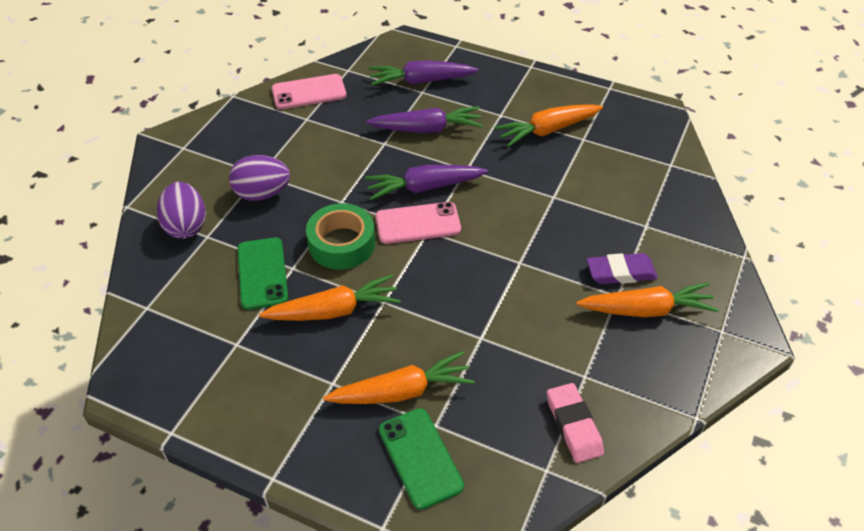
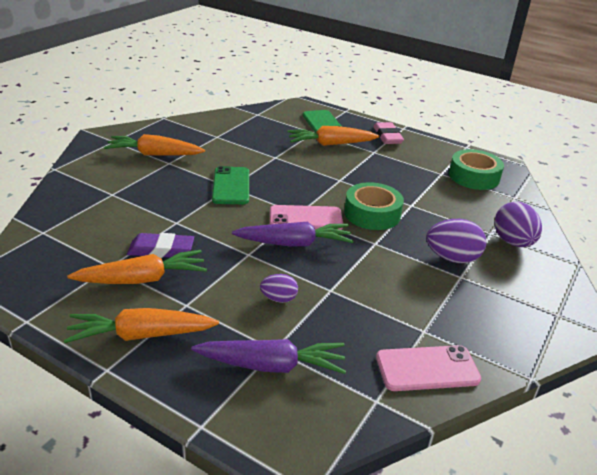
camera: 175 degrees left, 15 degrees down
(187, 345) = (474, 177): none -> green tape
(262, 273) = (434, 204): green phone -> green phone (231, 186)
(334, 311) = (375, 179): orange carrot -> orange carrot (141, 335)
(427, 129) = (278, 299): purple carrot -> purple egg
(574, 425) = (234, 123): pink eraser -> pink eraser (387, 136)
(621, 272) = (156, 172): purple eraser -> purple eraser (161, 250)

